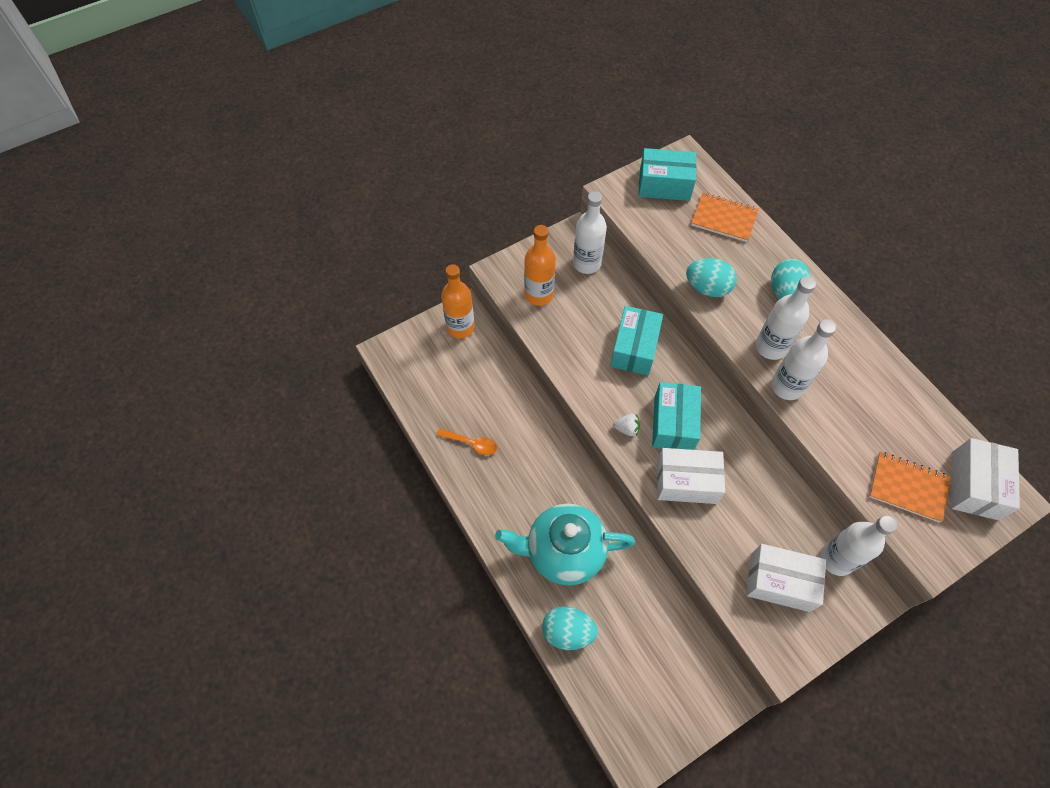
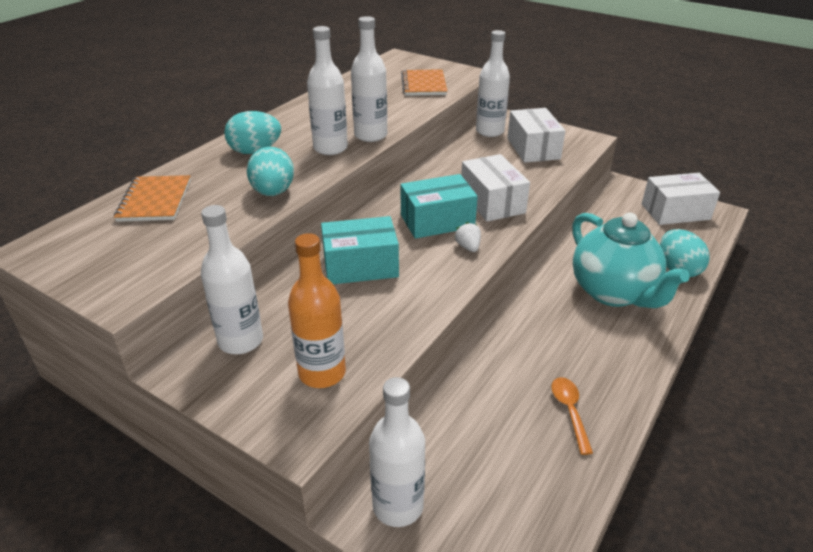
camera: 115 degrees left, 25 degrees down
(460, 327) = (398, 506): orange bottle -> white bottle
(664, 185) = (99, 255): turquoise box -> none
(974, 485) = (399, 67): white box -> white box (675, 212)

